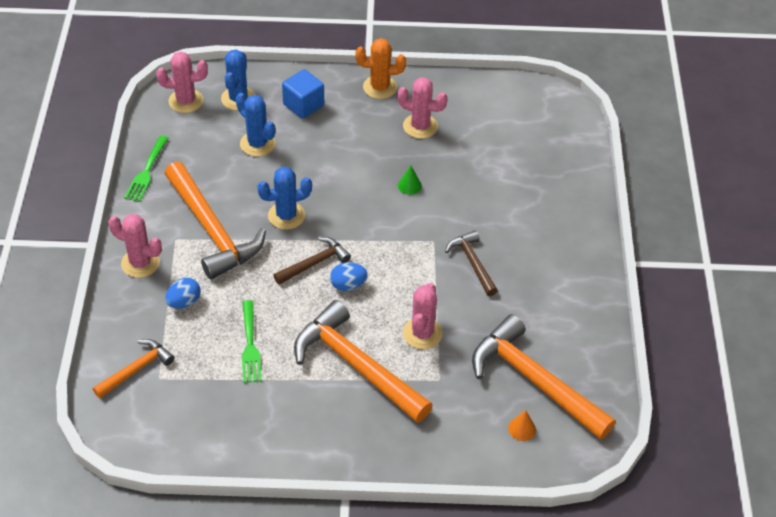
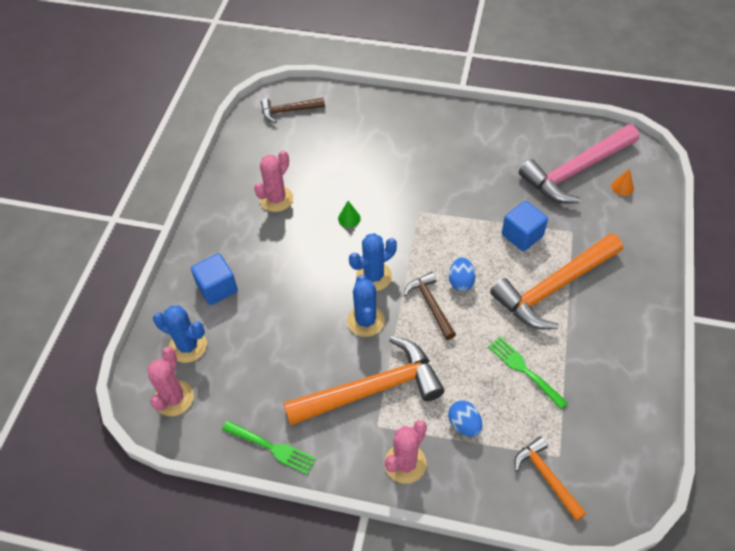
camera: 75 degrees left, 5 degrees up
(250, 345) = (524, 370): green fork -> green fork turned 135 degrees counterclockwise
(257, 144) = (260, 335): blue cactus -> blue cactus (374, 276)
(380, 87) = (214, 222): orange cactus -> none
(422, 333) = (522, 235): pink cactus -> blue cube
(472, 262) = (448, 189): brown hammer -> brown hammer (288, 111)
(534, 380) = (575, 171): orange hammer -> pink hammer

